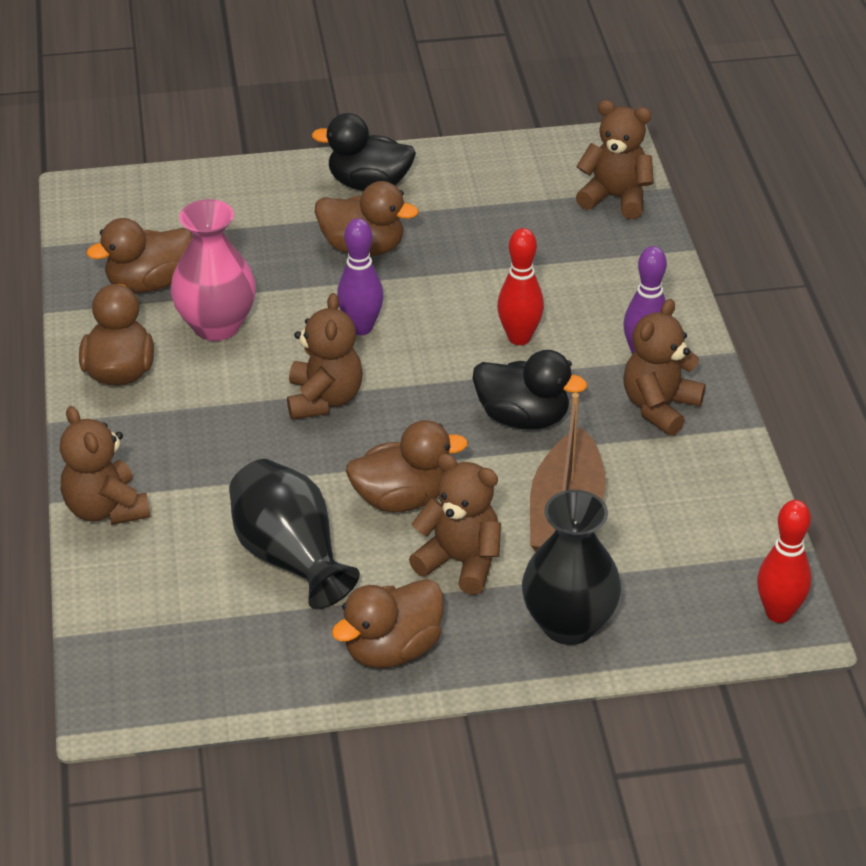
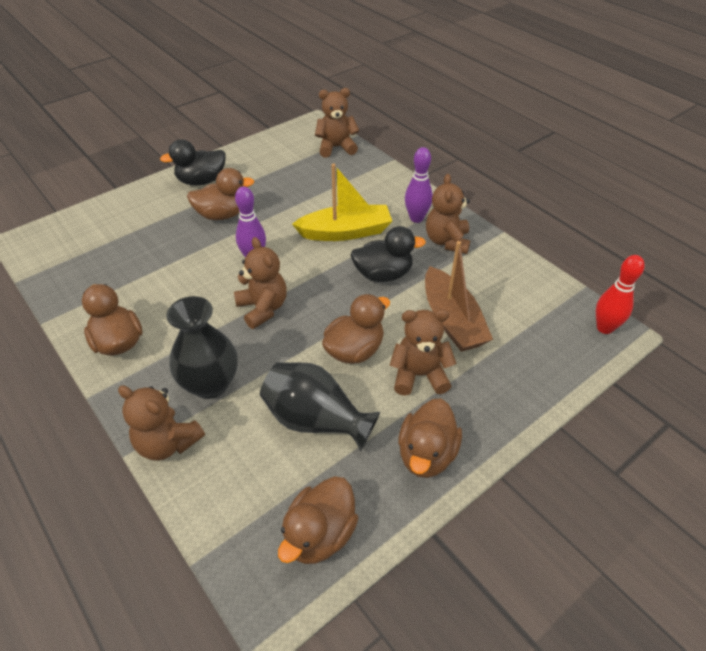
camera: 30 degrees left, 5 degrees up
(149, 283) = (103, 279): brown duck -> brown duck (320, 534)
(216, 325) = (164, 289): pink vase -> none
(519, 338) = (345, 232): red bowling pin -> yellow boat
(569, 624) = (510, 386): black vase -> black vase (210, 384)

